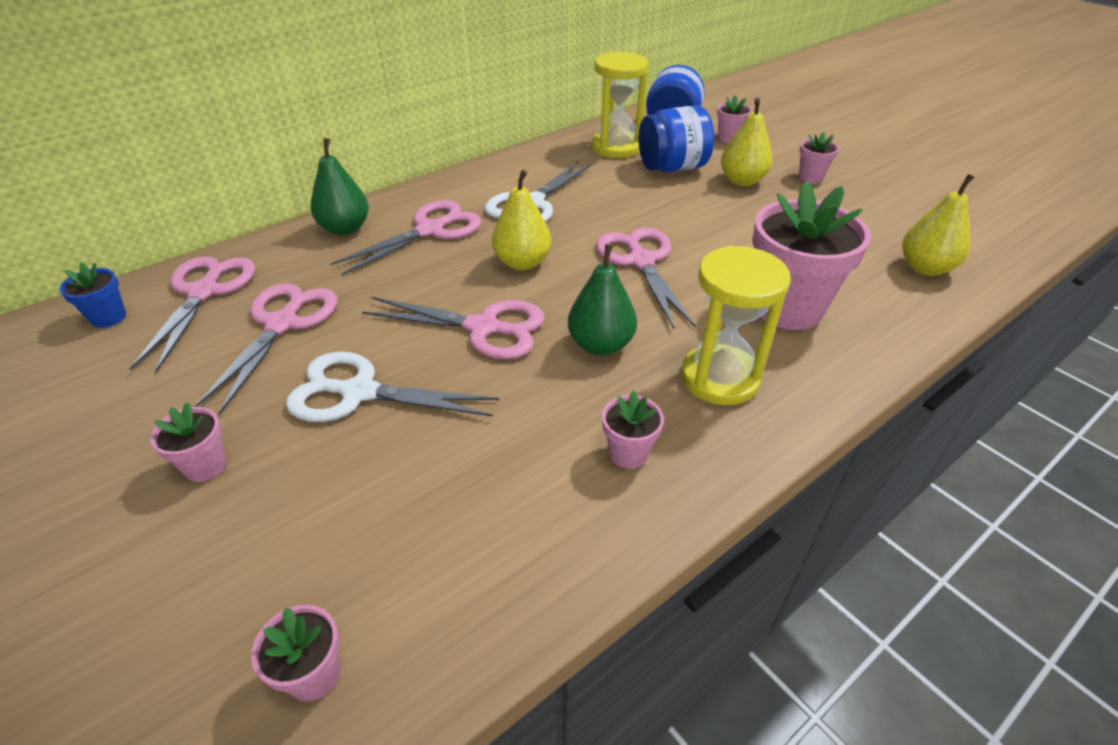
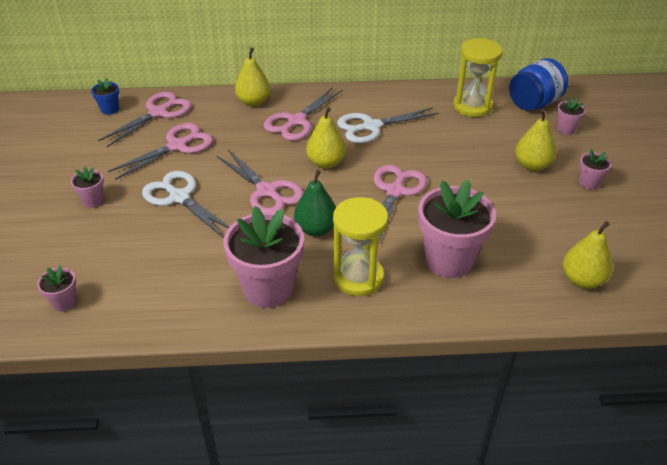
camera: 35 degrees right, 0 degrees up
(345, 228) = (253, 102): green pear -> yellow pear
(430, 230) = (296, 121): pink scissors -> pink scissors turned 135 degrees clockwise
(628, 453) = (268, 288): pink flower pot -> pink flower pot, size x2.17
(672, 167) = (493, 136): blue jar -> none

